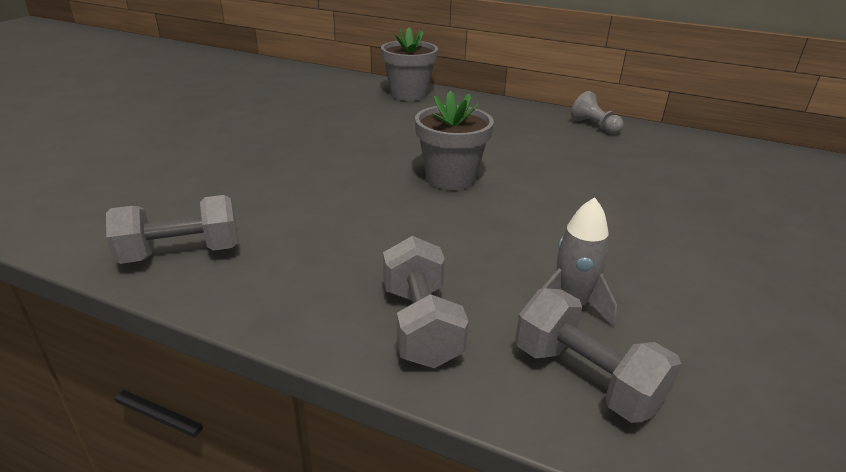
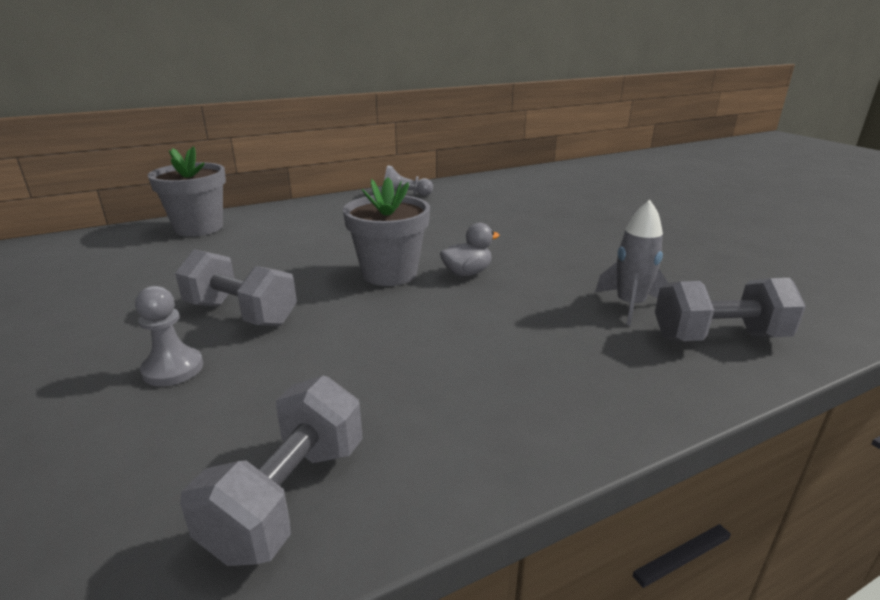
camera: 50 degrees left, 5 degrees down
(253, 169) = (173, 369): none -> grey pawn
(421, 325) = (601, 379): grey dumbbell -> grey dumbbell (241, 314)
(502, 206) = (467, 273): none -> grey duck

